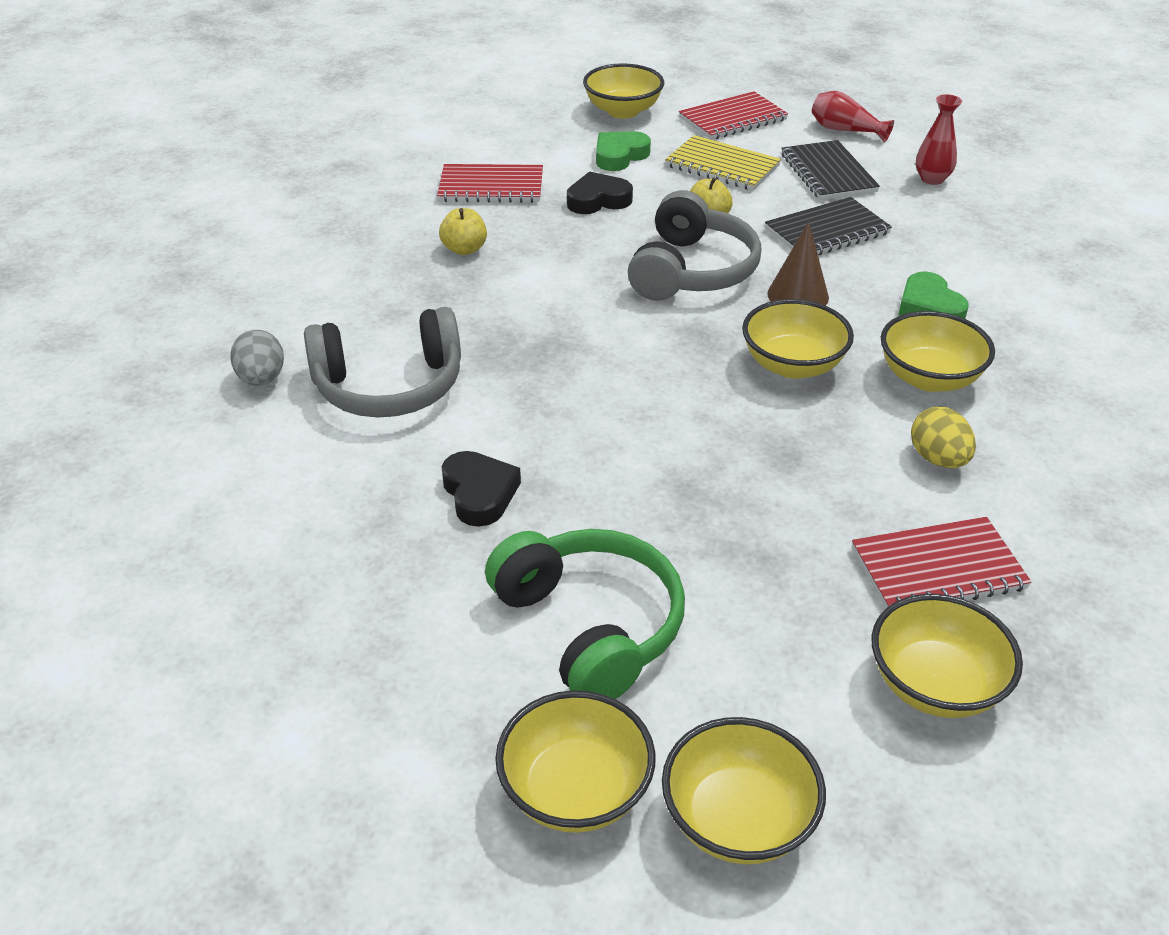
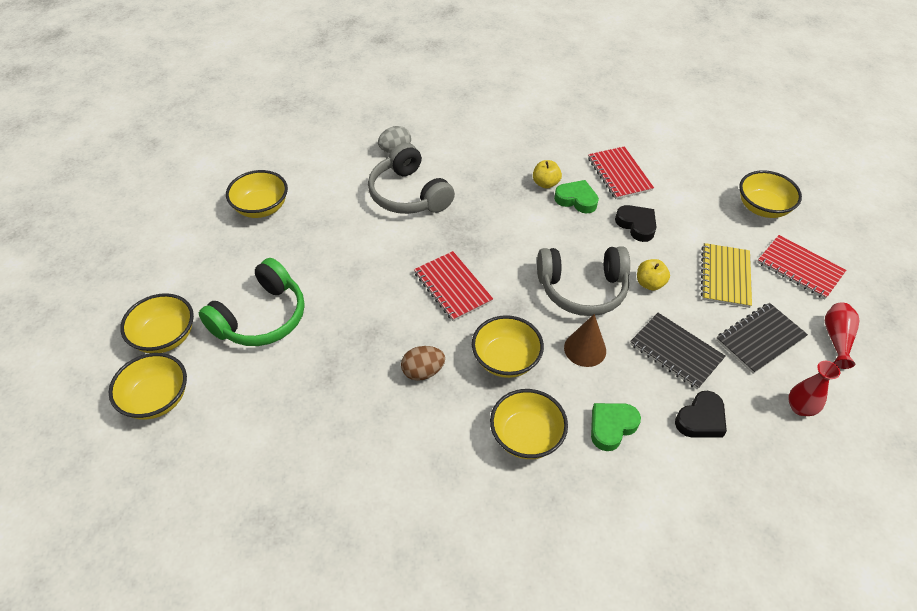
camera: 70 degrees right, 10 degrees up
(479, 493) = (340, 251): black heart -> black heart (701, 419)
(619, 156) = (699, 221): green heart -> green heart (576, 199)
(788, 449) = (423, 372): none -> brown egg
(935, 685) = (253, 470): yellow bowl -> yellow bowl (261, 208)
(937, 568) = (343, 462): red notebook -> red notebook (452, 287)
(938, 459) = (442, 451): yellow egg -> none

